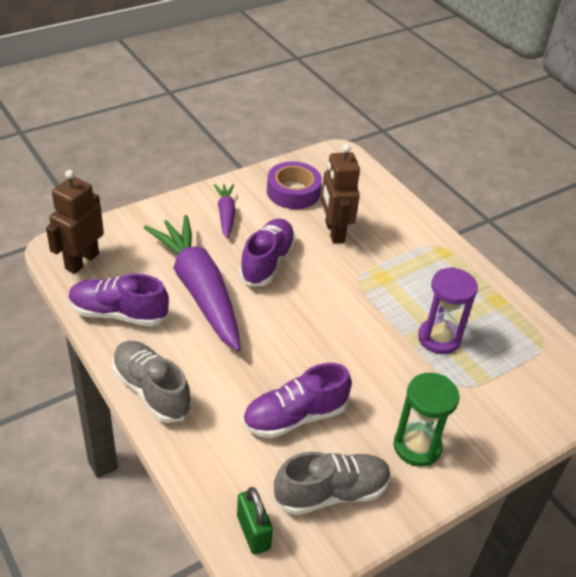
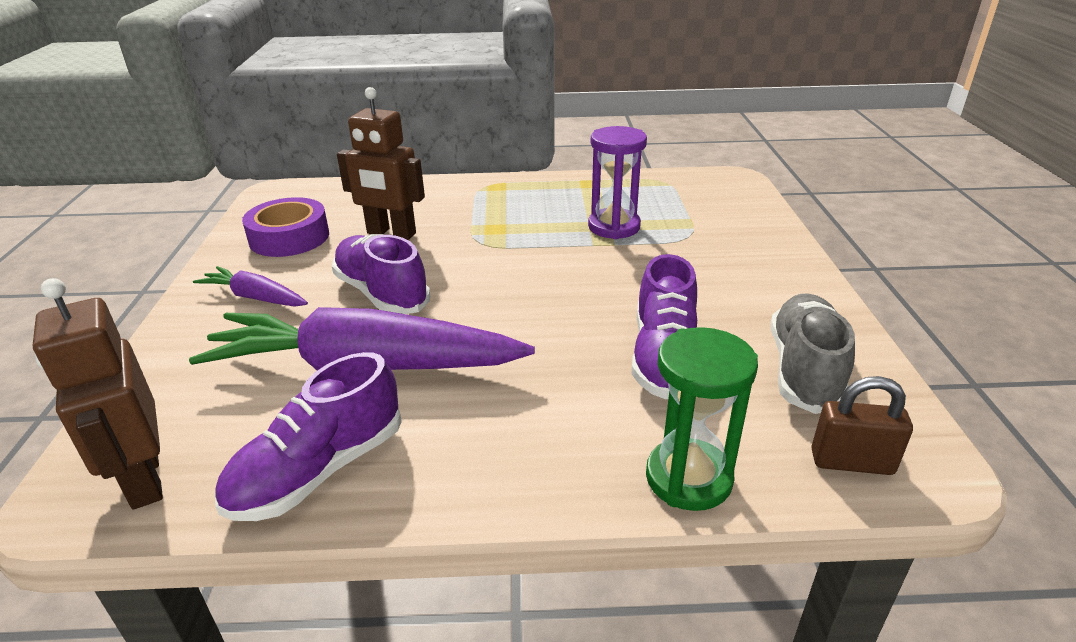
camera: 55 degrees left, 10 degrees down
(151, 390) = (519, 485): grey shoe -> none
(253, 532) = (851, 462): green padlock -> brown padlock
(417, 446) = (758, 288): green hourglass -> green hourglass (688, 478)

